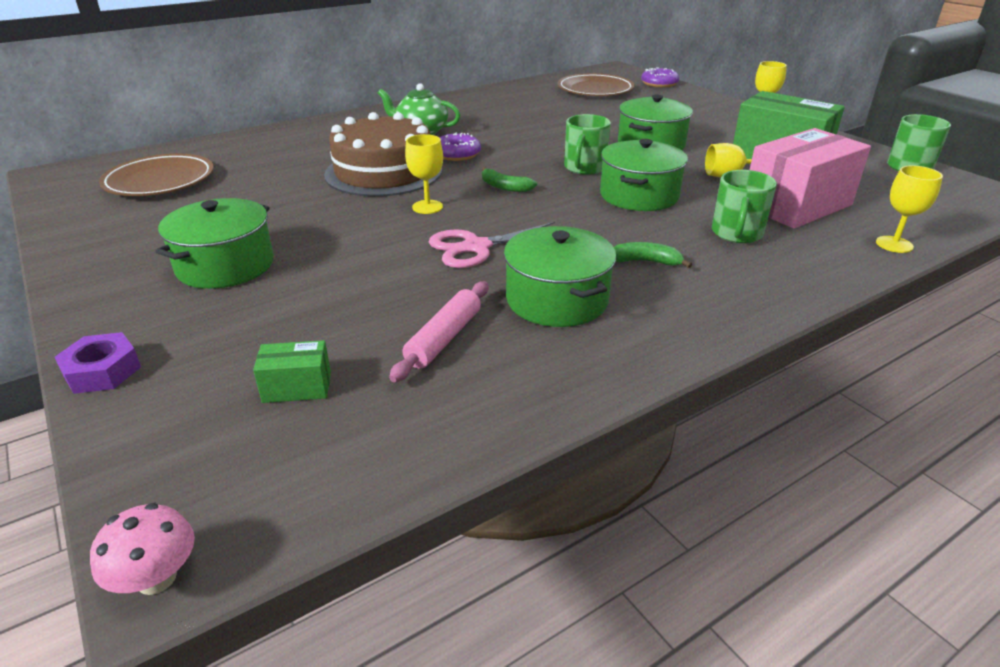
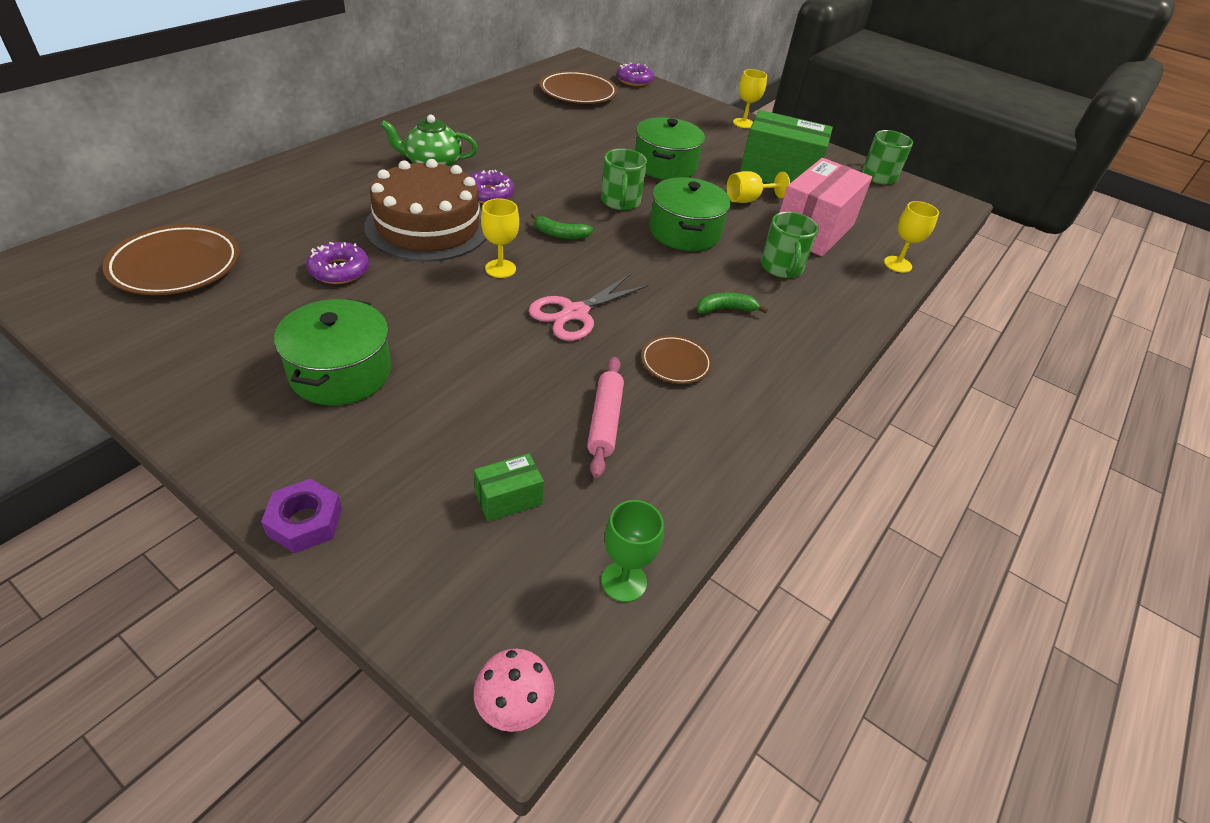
camera: 25 degrees left, 10 degrees up
(283, 195) = (339, 270): none -> purple donut
(361, 487) = (624, 581): none -> green goblet
(557, 300) = (675, 363): green pot -> brown plate

